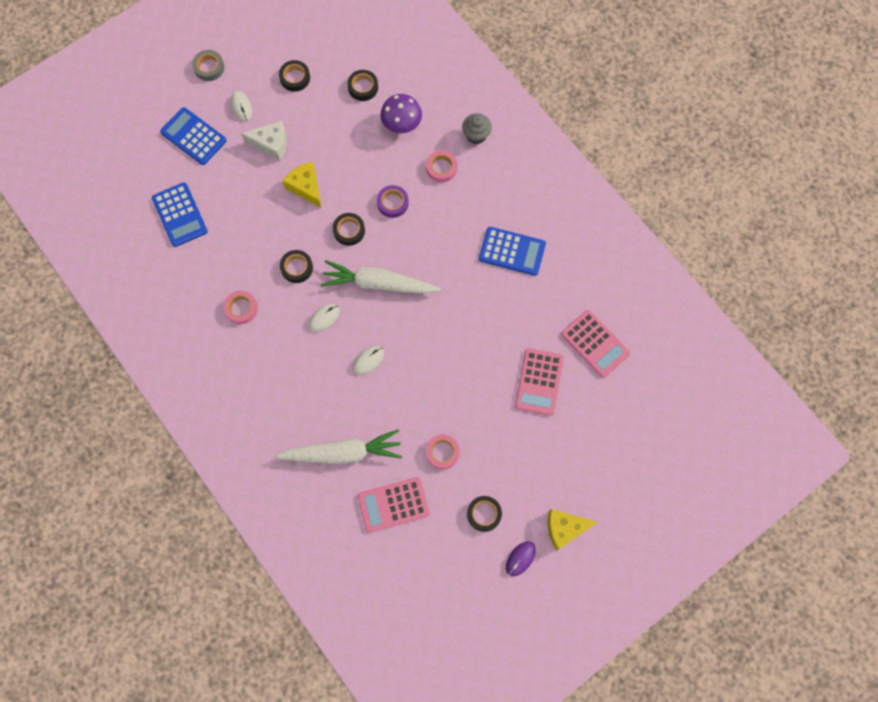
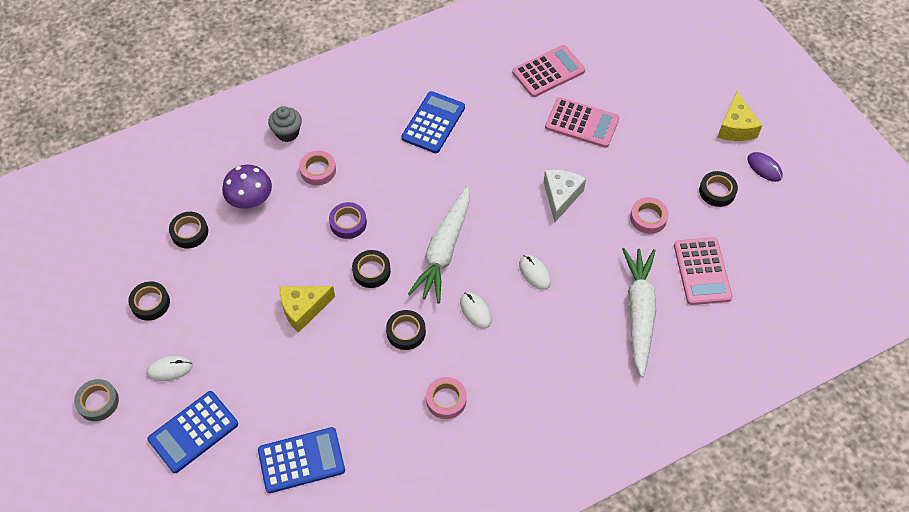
camera: 80 degrees left, 15 degrees down
(271, 144) = (233, 341): white cheese -> white cheese (561, 196)

